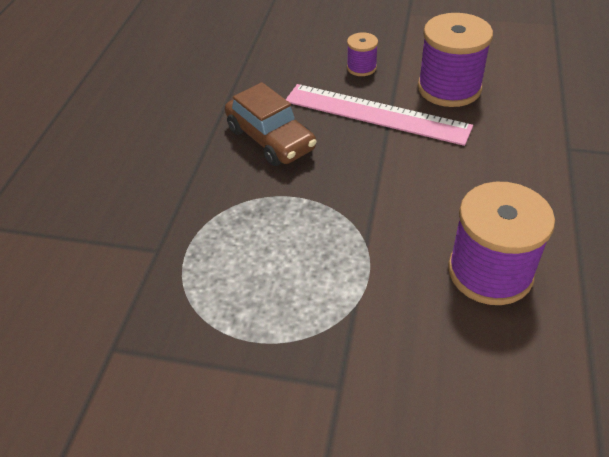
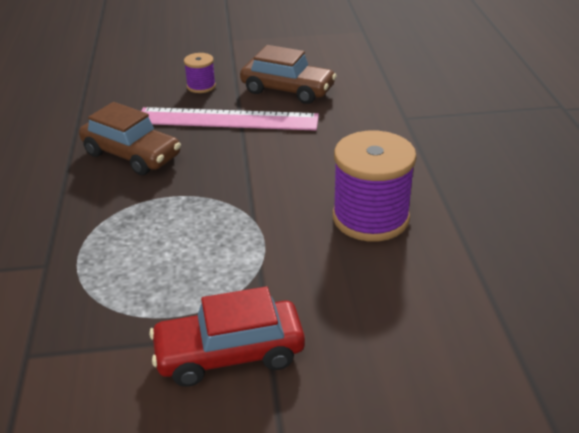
camera: 20 degrees left, 10 degrees down
(294, 402) = (229, 354): none -> red car
(449, 88) = (287, 90): purple spool -> brown car

